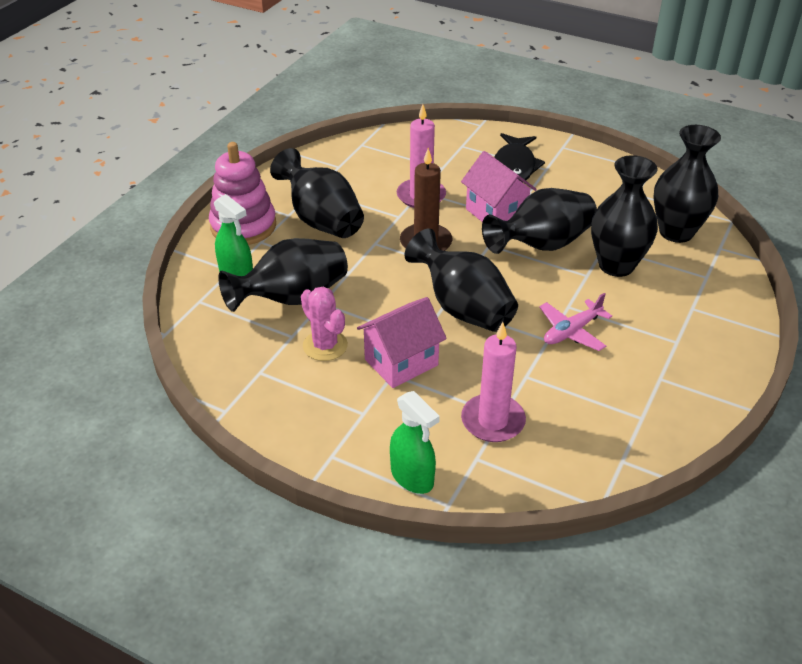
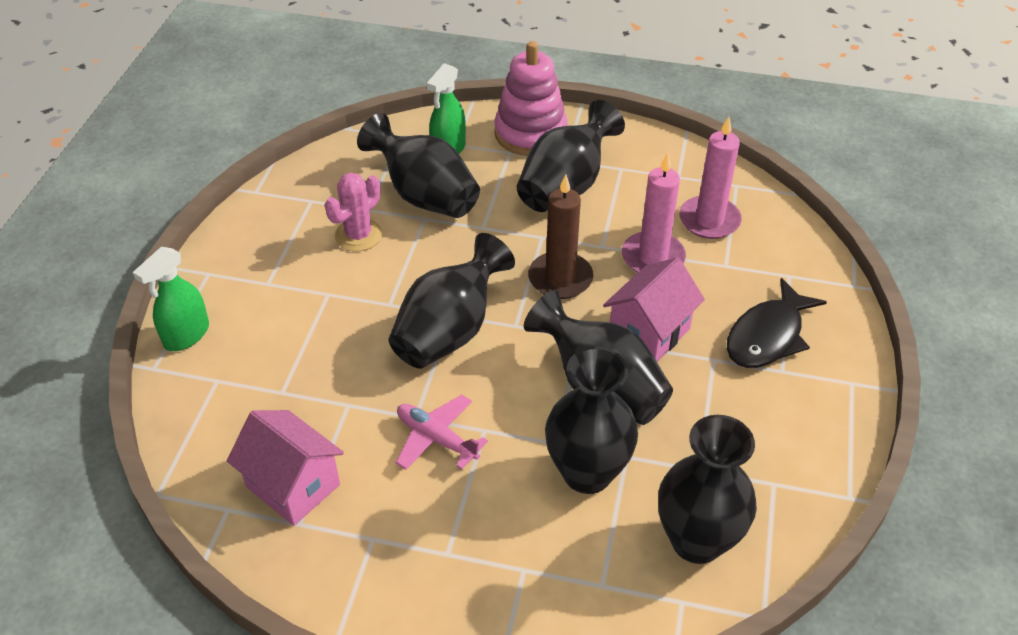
camera: 75 degrees right, 5 degrees up
(401, 362) = (346, 297): pink house -> pink house (293, 486)
(493, 421) = (272, 385): pink candle -> pink candle (709, 220)
(514, 167) = (768, 336): black fish -> black fish turned 45 degrees counterclockwise

